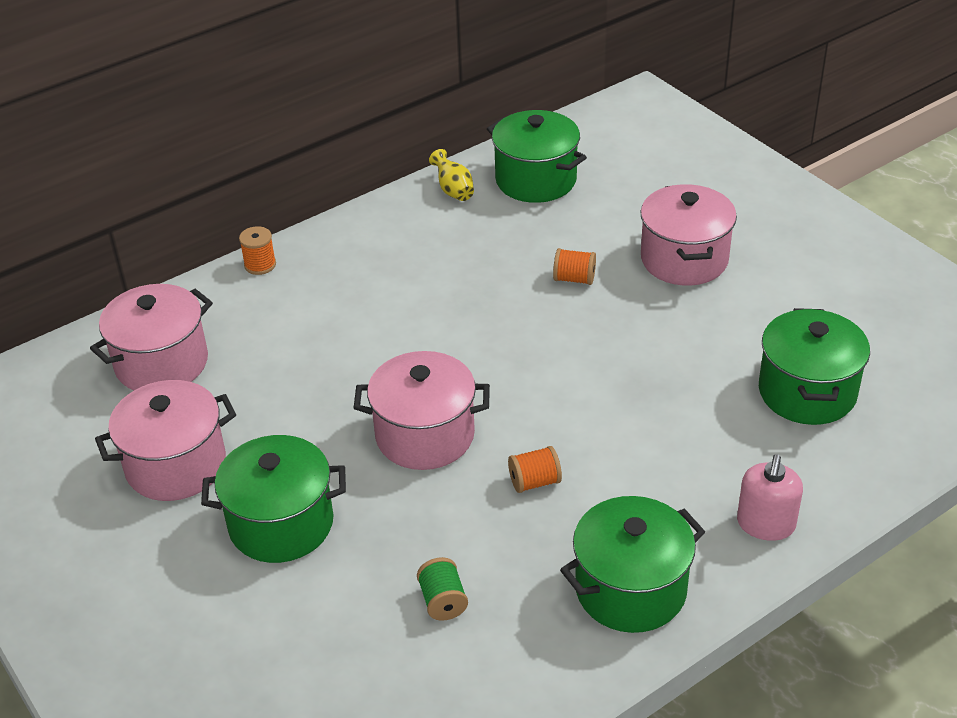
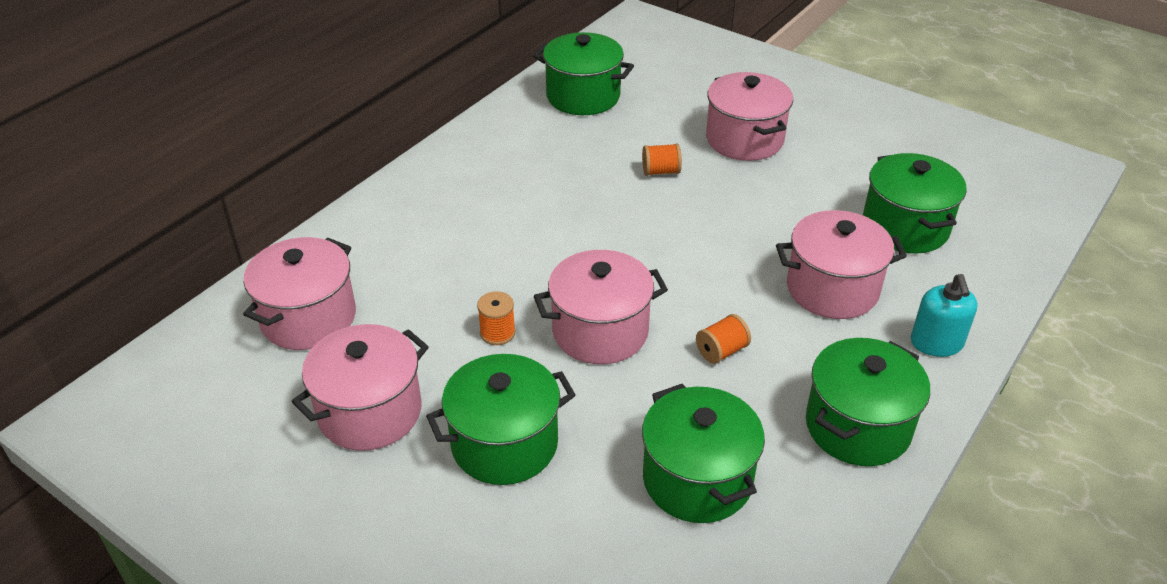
camera: 20 degrees left, 0 degrees up
(260, 265) = (364, 210): orange spool -> orange spool (497, 333)
(443, 601) = (697, 479): green spool -> green pot
(453, 190) = (514, 116): yellow vase -> none
(686, 443) = (832, 289): none -> pink pot
(765, 524) = (936, 343): pink soap dispenser -> turquoise soap dispenser

